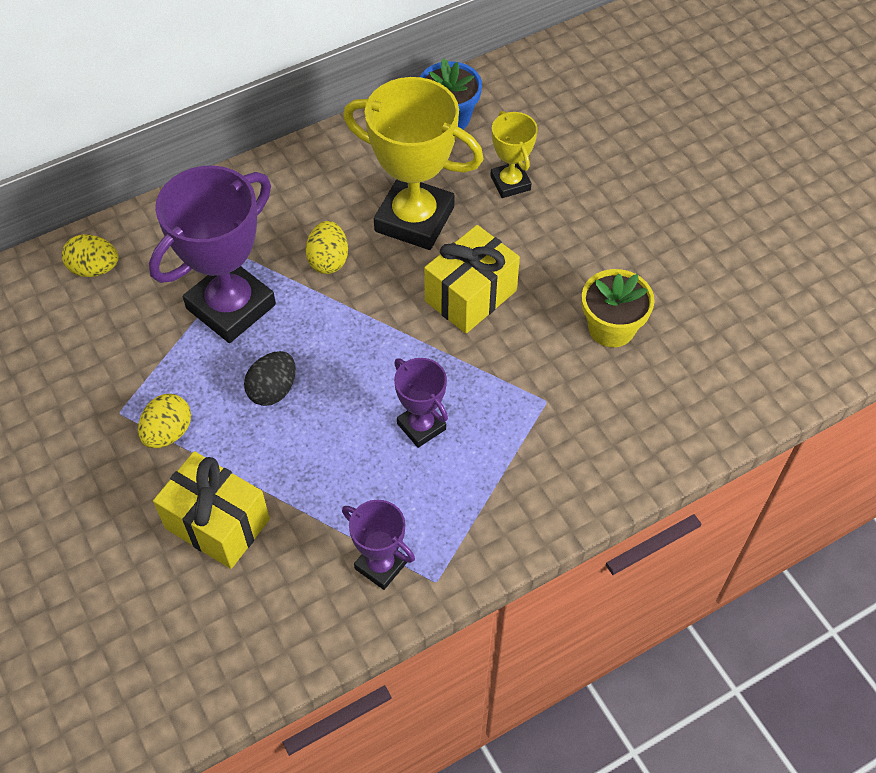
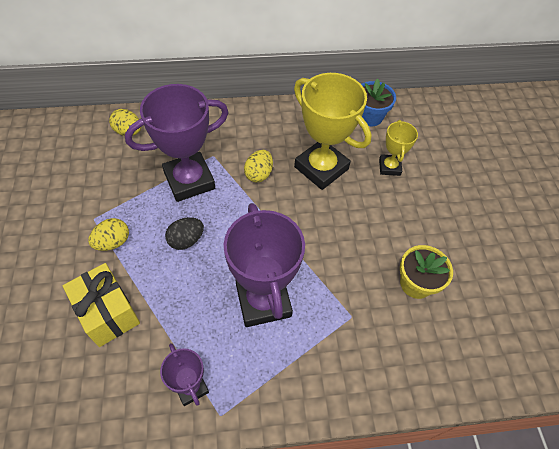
camera: 20 degrees right, 0 degrees up
(421, 426) = (263, 300): purple trophy -> purple trophy, size x1.91
(470, 296) = (333, 227): yellow gift -> none

